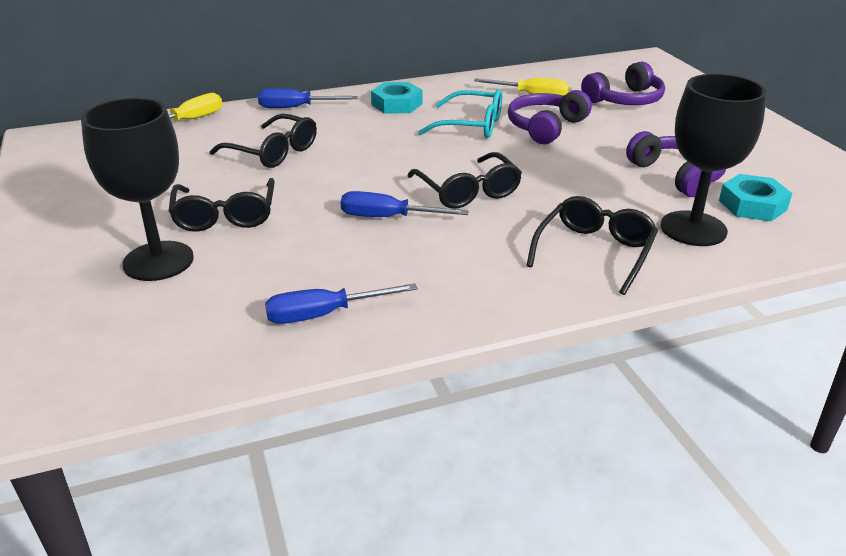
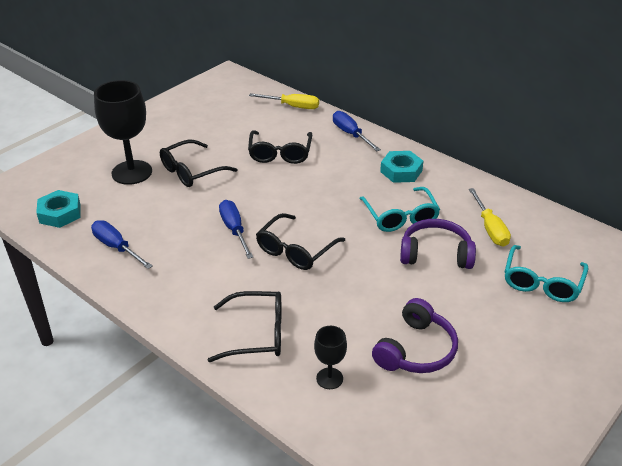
camera: 60 degrees right, 5 degrees up
(625, 100) = (542, 282): purple headphones -> turquoise glasses
(693, 229) = (329, 378): black goblet -> black goblet, size x0.50
(752, 205) = (399, 407): turquoise nut -> turquoise nut (60, 213)

